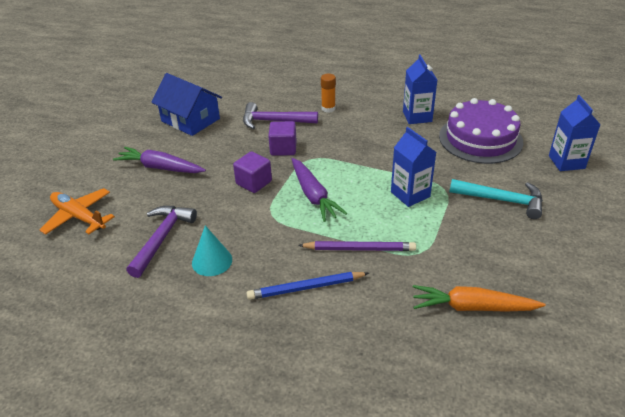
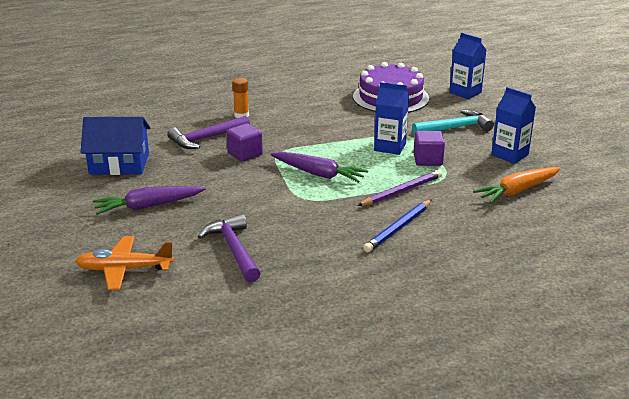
camera: 40 degrees left, 10 degrees down
(212, 261) = (301, 244): turquoise cone -> none
(254, 183) = (255, 184): purple cube -> purple cube (427, 160)
(417, 116) = (324, 98): blue carton -> blue carton (509, 155)

